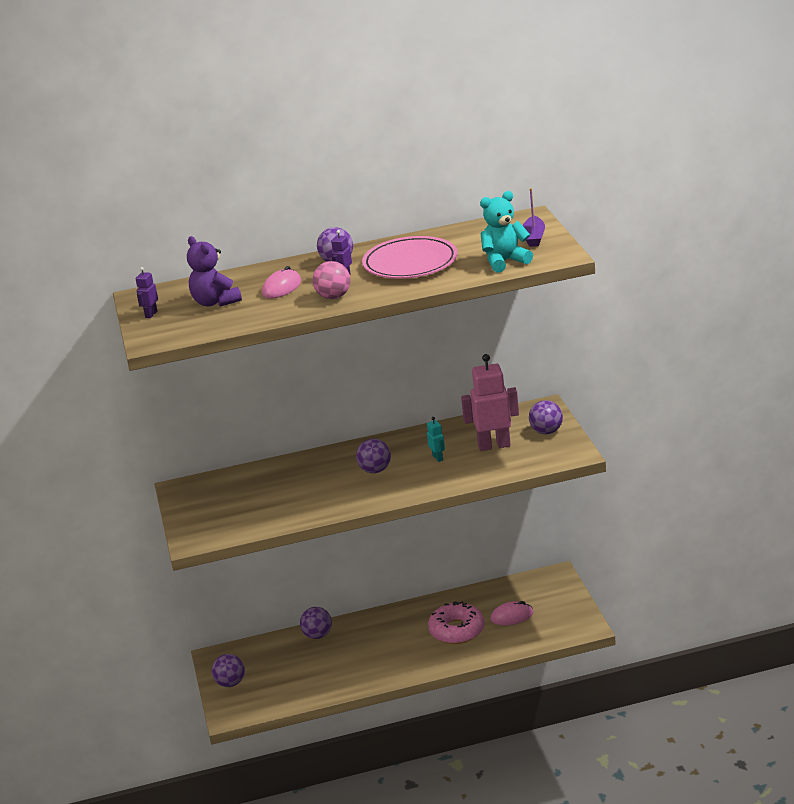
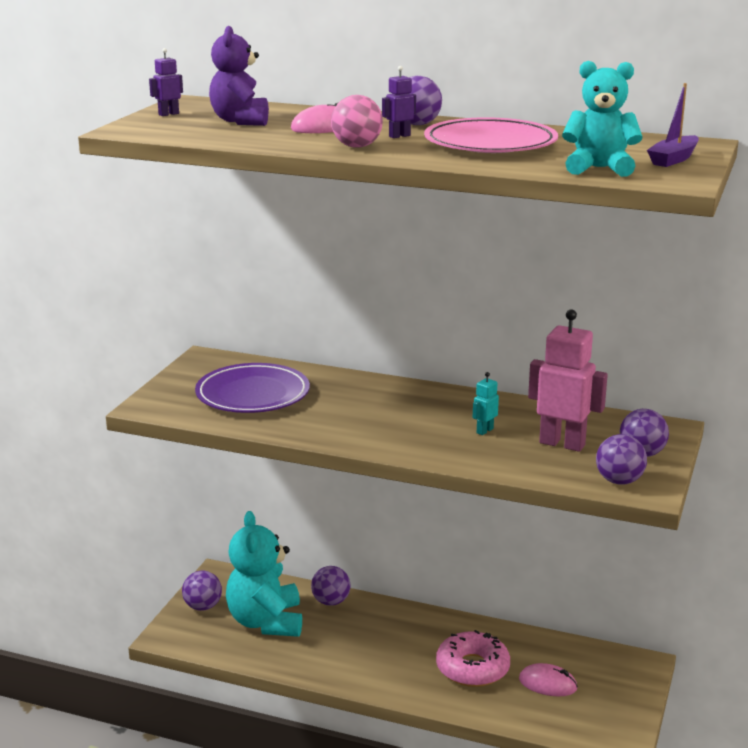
camera: 30 degrees right, 5 degrees down
(253, 499) = (252, 394): none -> purple plate
(288, 670) = (266, 622): none -> turquoise teddy bear
(375, 470) = (404, 416): purple ball -> purple ball (619, 481)
(438, 458) = (484, 431): turquoise robot -> turquoise robot turned 150 degrees counterclockwise

